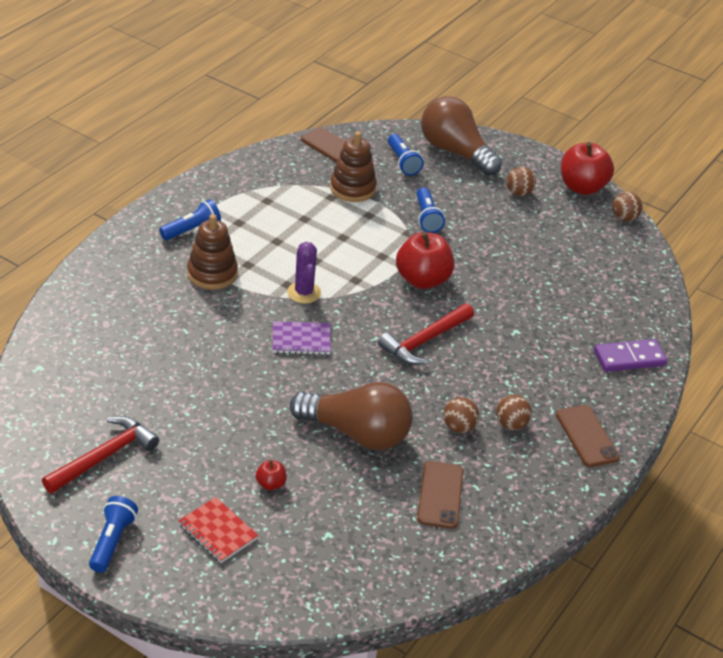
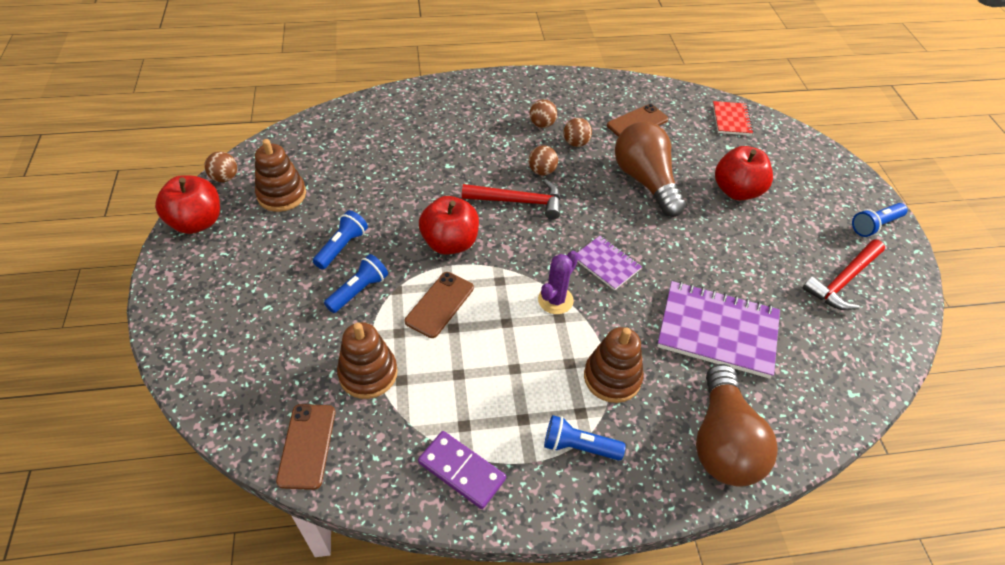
camera: 130 degrees left, 10 degrees up
(104, 456) = (843, 281): red hammer -> red hammer turned 45 degrees counterclockwise
(171, 347) = (717, 331): none -> purple notebook
(218, 531) = (797, 188): red notebook -> red notebook (731, 120)
(270, 484) = (736, 191): red apple -> red apple, size x2.21
(403, 162) = (277, 366): blue flashlight -> blue flashlight (342, 247)
(455, 152) = (215, 338): brown light bulb -> brown light bulb (723, 441)
(519, 193) = (250, 255): brown ball -> brown ball (542, 171)
(573, 233) = (281, 195): none -> brown stacking toy
(587, 436) = (509, 93): brown phone -> brown phone (439, 304)
(629, 358) = (410, 106): purple domino -> purple domino (462, 471)

